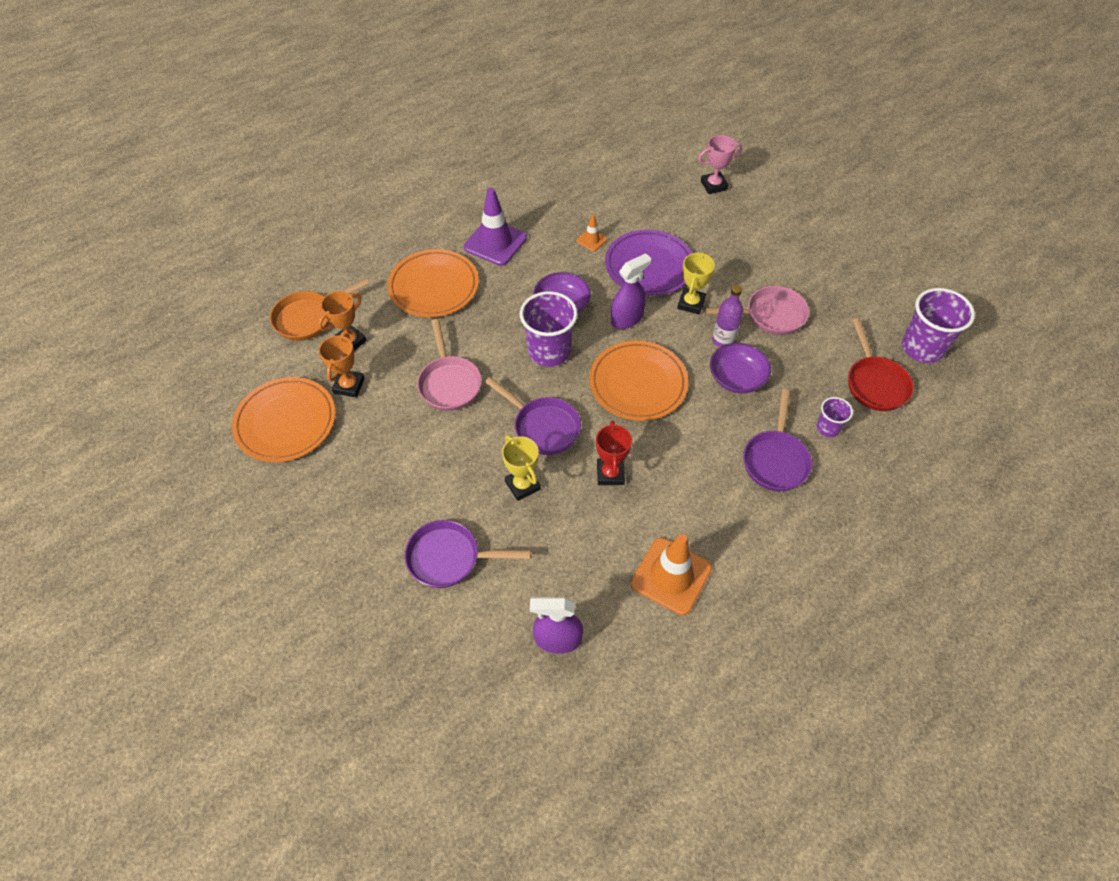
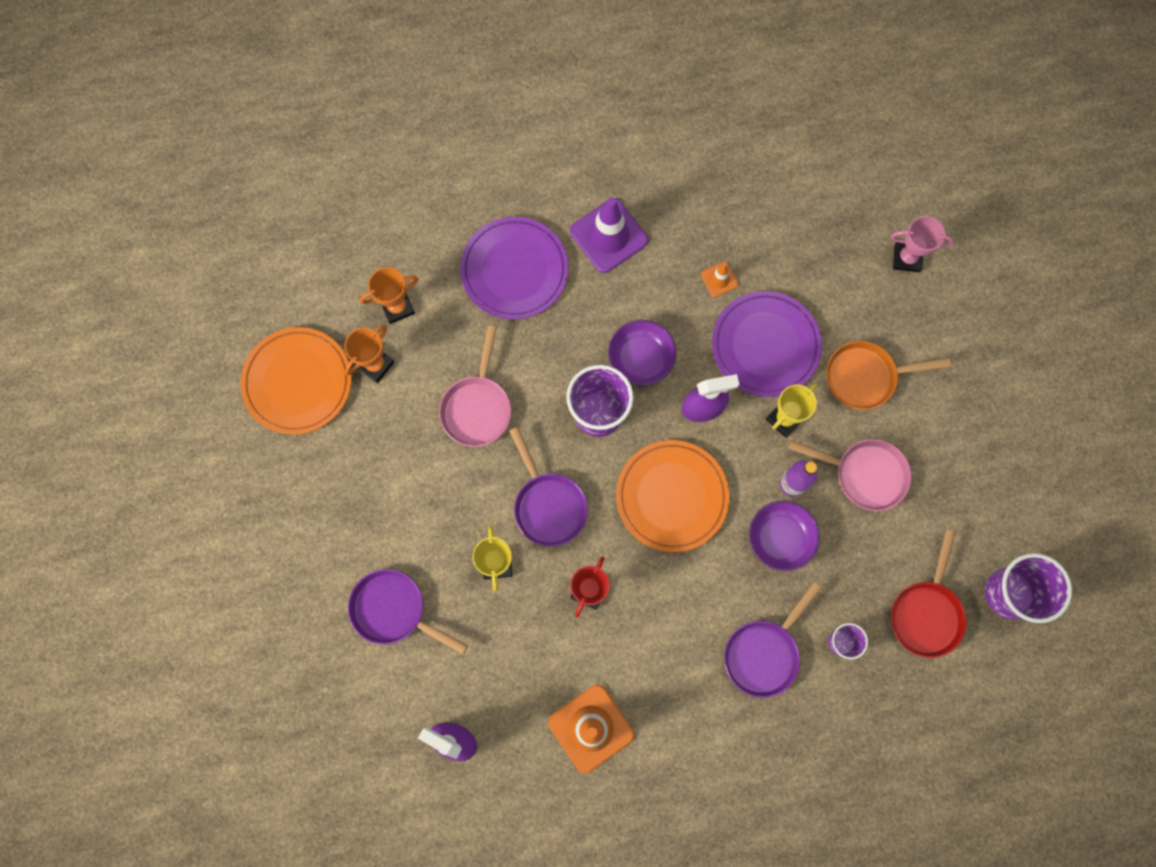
camera: 25 degrees right, 20 degrees up
(309, 318) = (367, 256): orange pan -> orange pan (865, 377)
(434, 286) = (514, 270): orange plate -> purple plate

